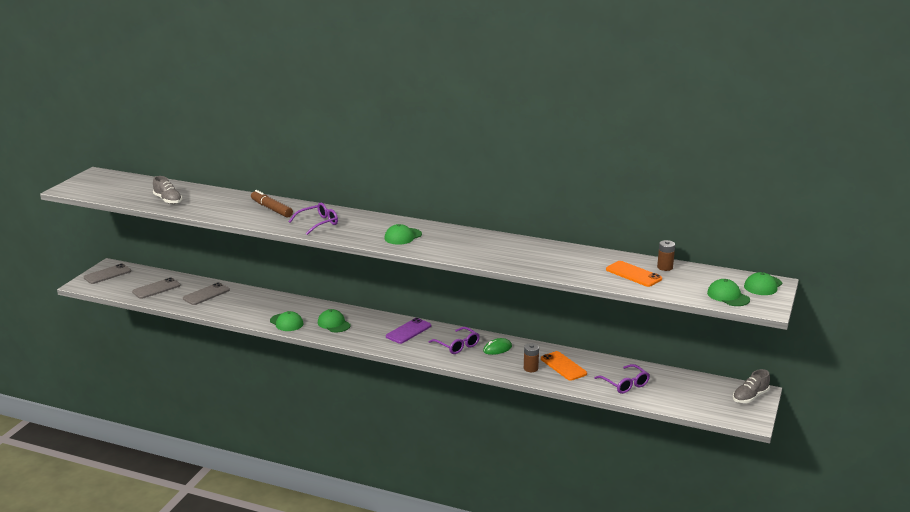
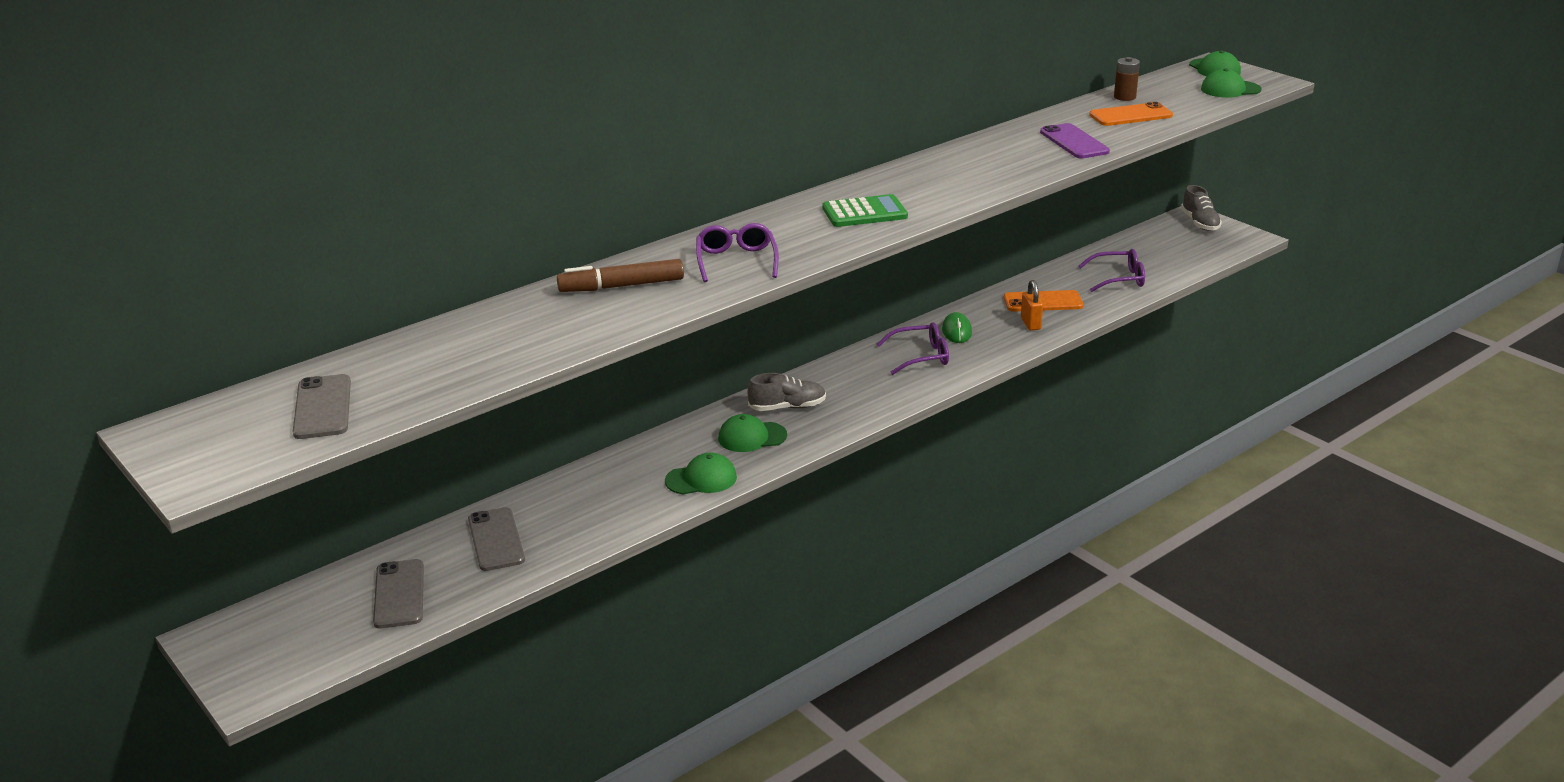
camera: 60 degrees left, 5 degrees up
(107, 274) = (248, 647): grey phone -> grey phone (322, 407)
(168, 200) = (442, 373): grey shoe -> grey shoe (787, 407)
(403, 236) = (864, 212): green cap -> green calculator
(408, 331) = (841, 381): purple phone -> purple phone (1074, 142)
(530, 368) = (1030, 324): brown battery -> orange padlock

